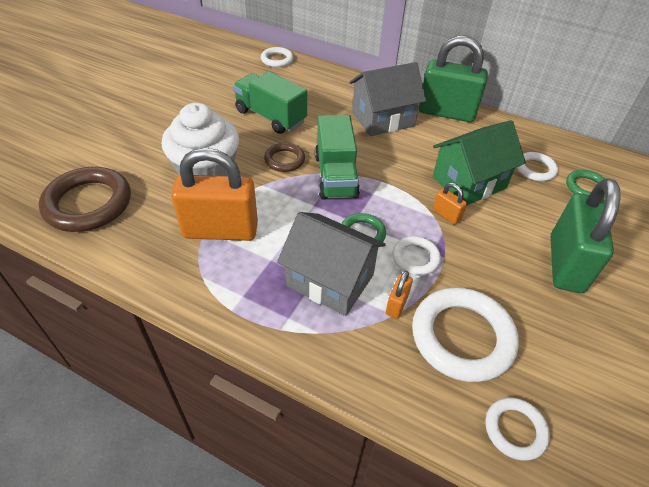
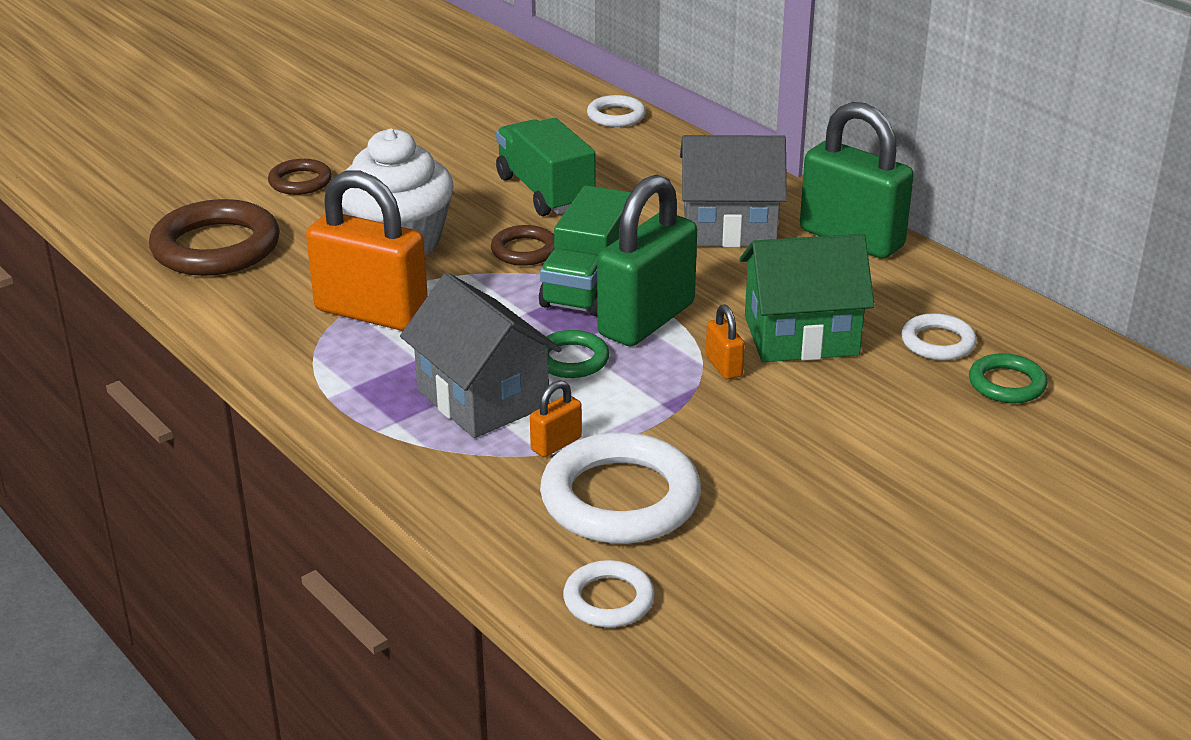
camera: 25 degrees right, 15 degrees down
(119, 140) = (300, 182): none -> brown ring
(415, 258) = (628, 403): white ring -> none
(566, 264) = (865, 463): green padlock -> green padlock (646, 320)

